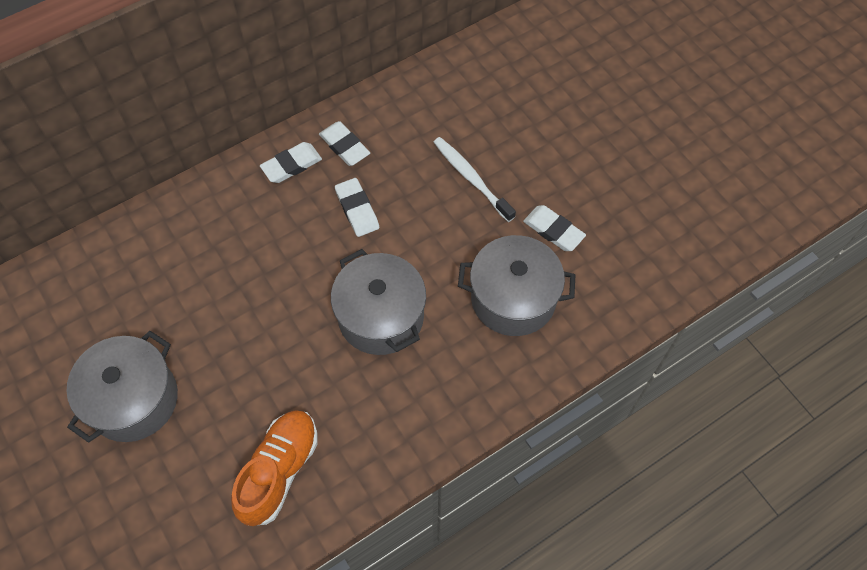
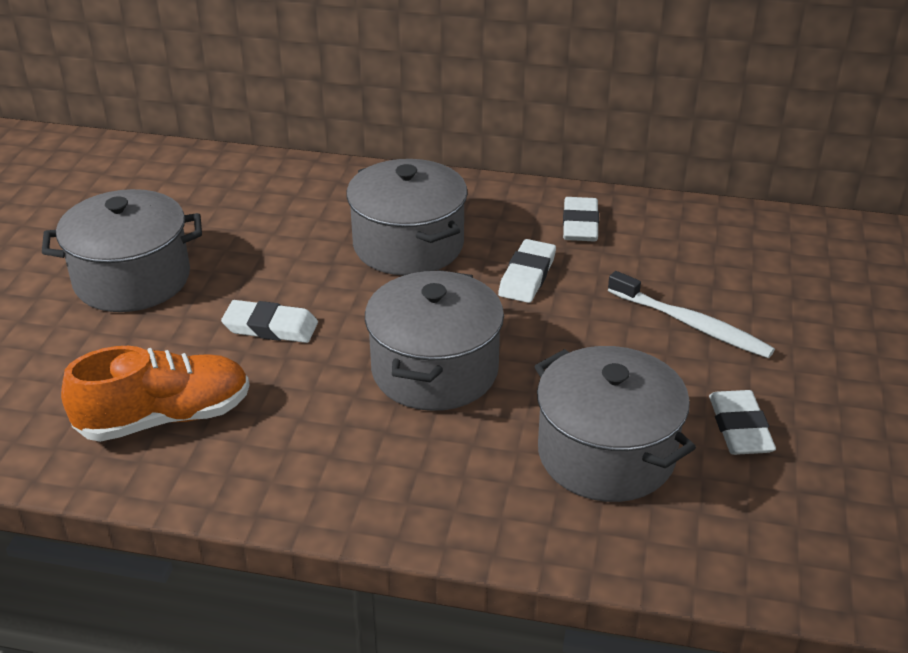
camera: 45 degrees right, 25 degrees down
(267, 238) = (408, 245): none -> grey pot
(291, 165) = (507, 209): white eraser -> white eraser (270, 327)
(471, 178) = (691, 324): white toothbrush -> white toothbrush turned 120 degrees clockwise

